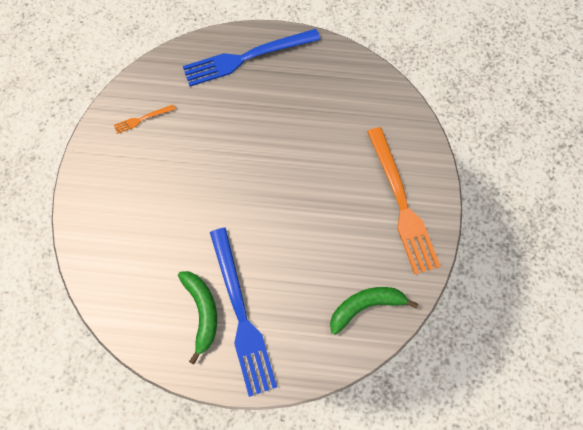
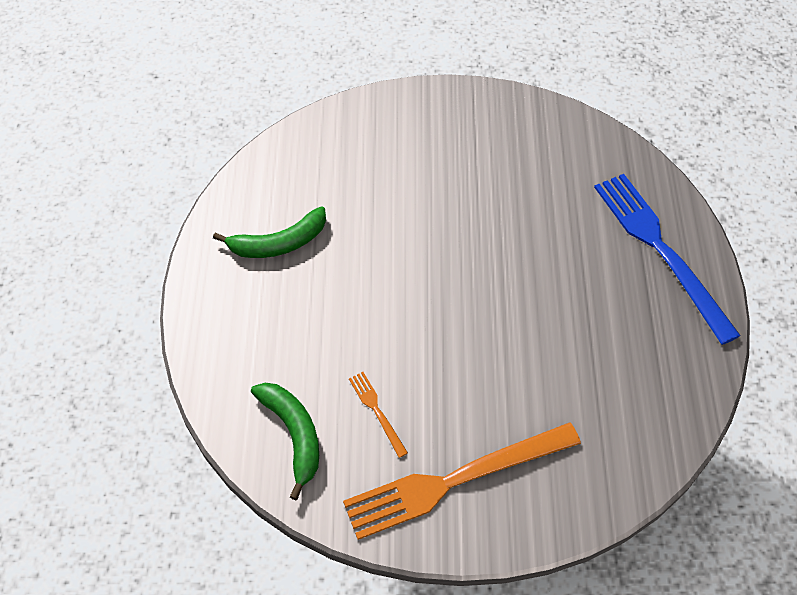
camera: 85 degrees right, 15 degrees down
(142, 119) = (531, 143): orange fork -> orange fork (377, 411)
(241, 314) = (276, 285): blue fork -> none

